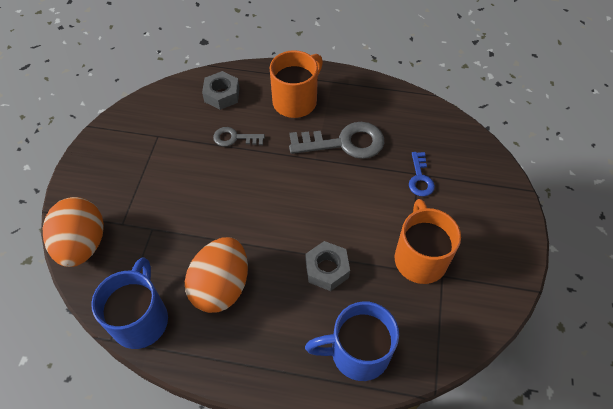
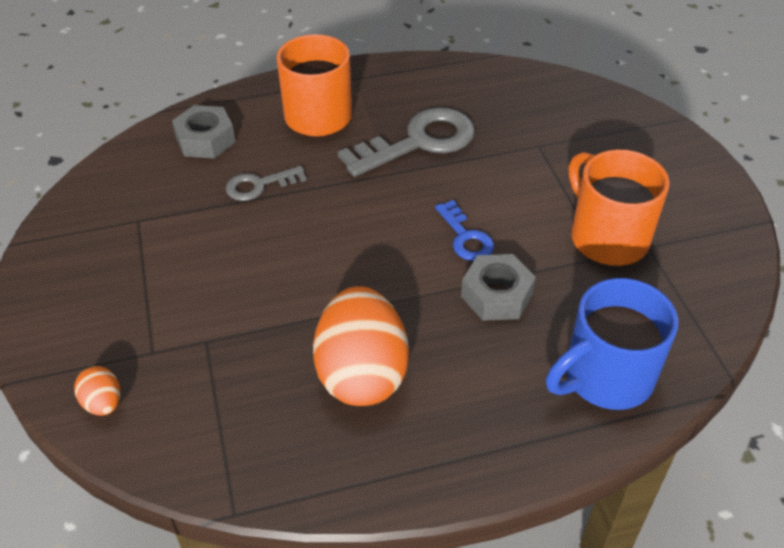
camera: 25 degrees left, 10 degrees down
(83, 244) = (103, 403): orange egg -> orange egg, size x0.45
(141, 319) = (265, 465): blue mug -> none
(420, 178) = (544, 150): blue key -> blue key (465, 237)

